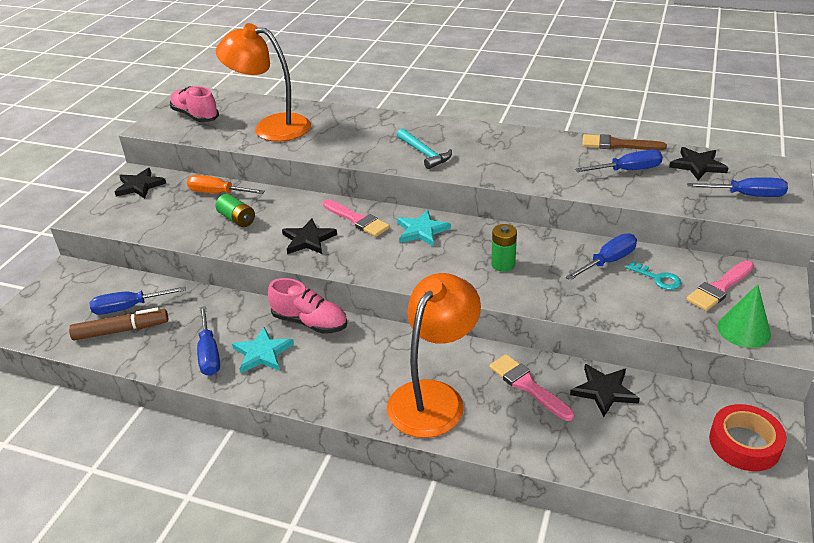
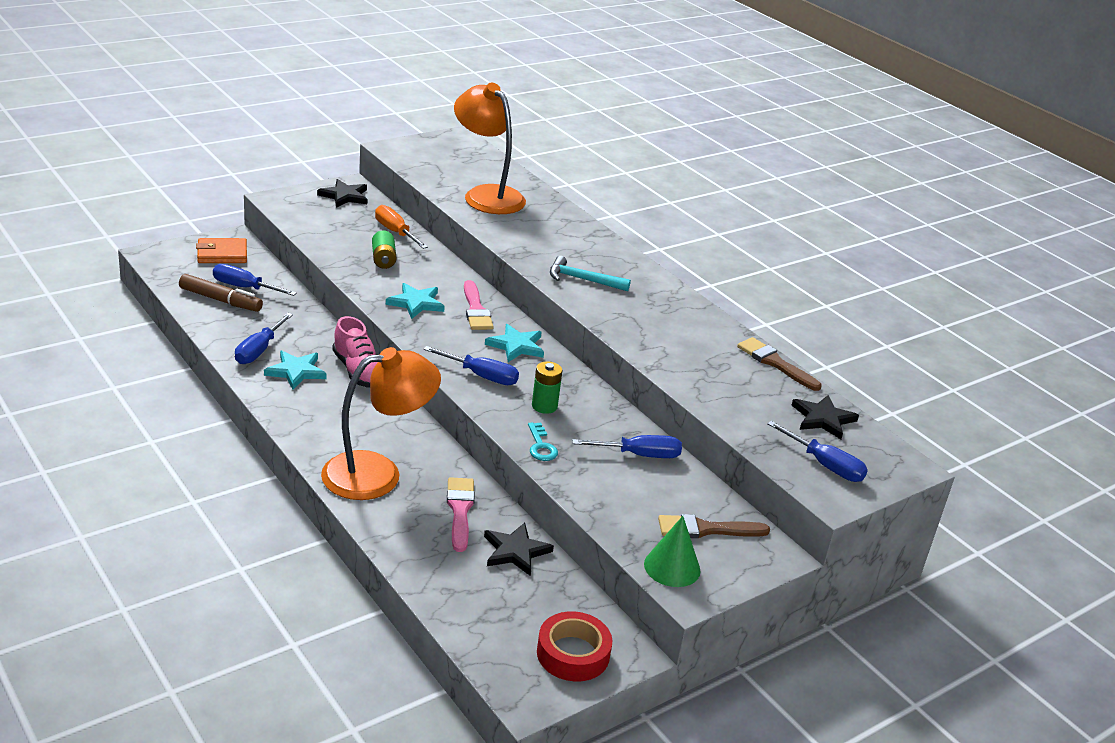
camera: 30 degrees right, 5 degrees down
(73, 290) = (222, 254): none -> orange wallet
(195, 116) = (439, 156): pink shoe -> none
(308, 239) = (416, 303): black star -> turquoise star
(424, 153) = (582, 280): turquoise hammer -> turquoise hammer turned 105 degrees clockwise
(627, 170) = (745, 387): blue screwdriver -> blue screwdriver (481, 376)
(657, 278) = (662, 491): turquoise key -> turquoise key (541, 446)
(719, 288) = (706, 529): pink brush -> brown brush

